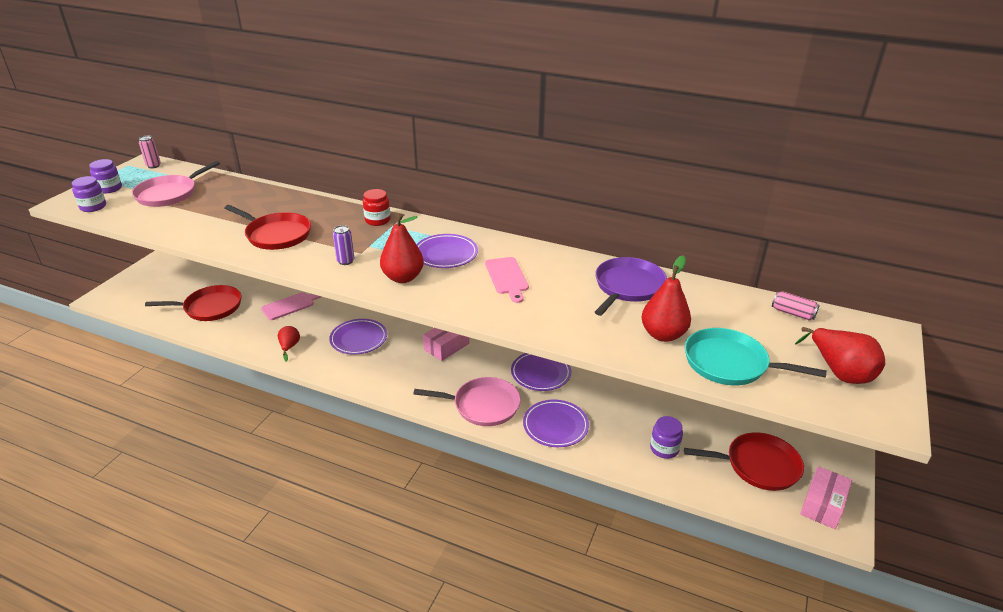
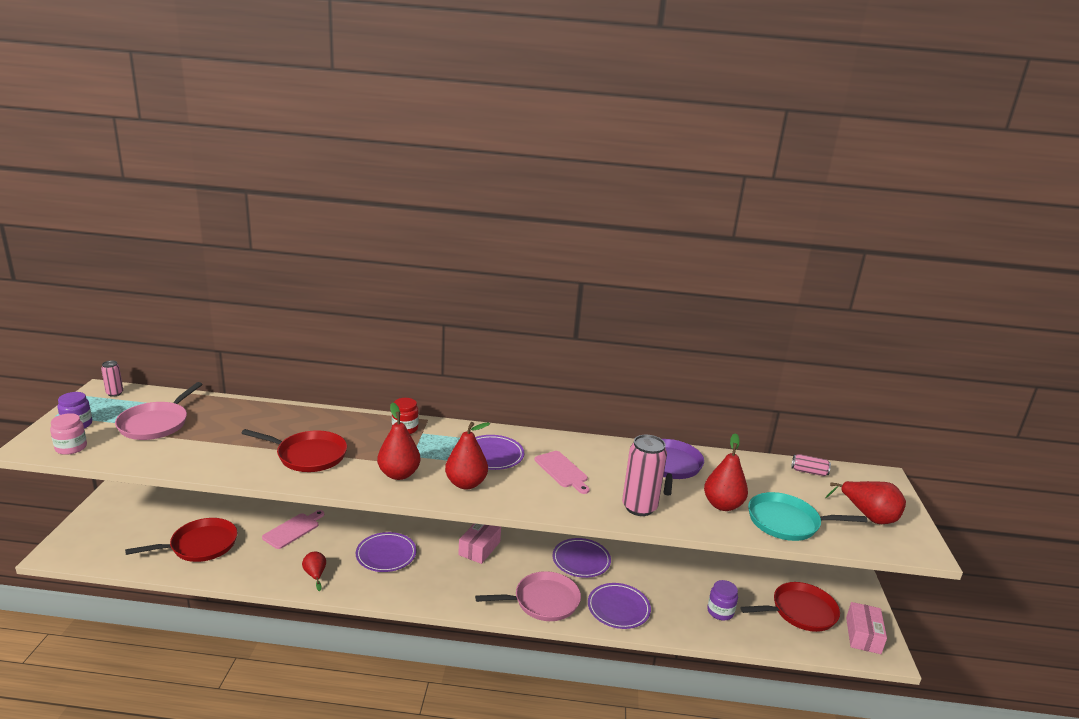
camera: 20 degrees left, 10 degrees down
(93, 207) = (71, 448): purple jar -> pink jar
(345, 261) = (399, 474): purple can -> red pear
(566, 324) = (639, 507): none -> pink can

